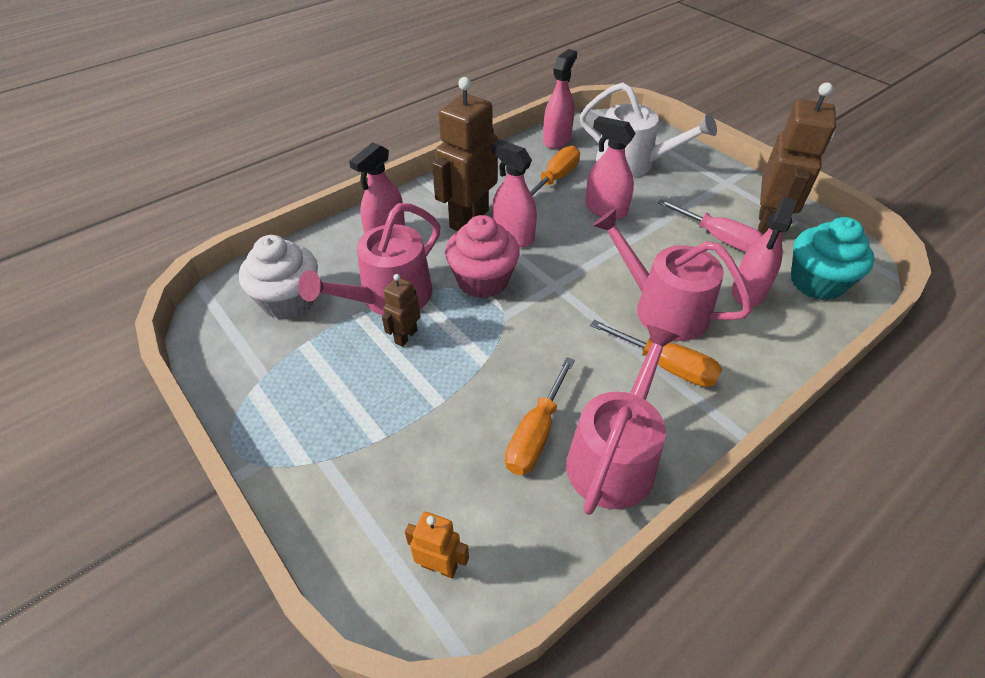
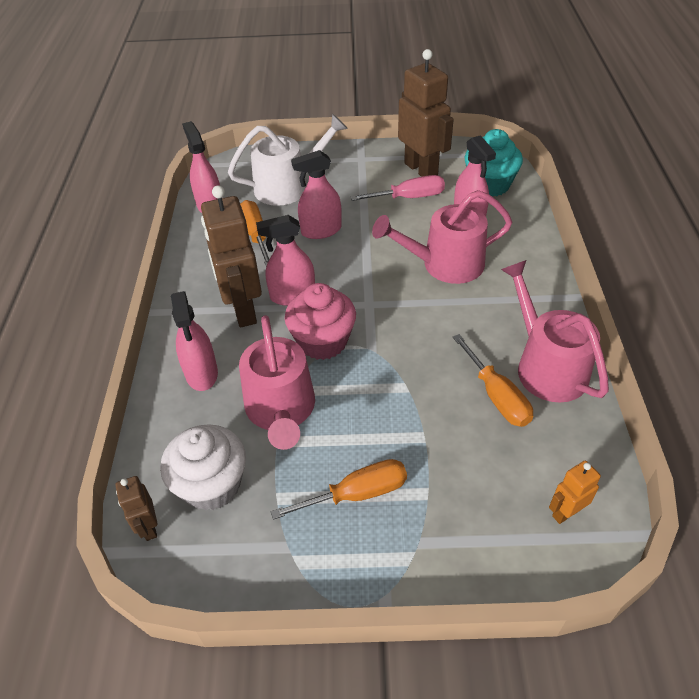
camera: 50 degrees left, 0 degrees up
(405, 336) = (336, 422): brown robot -> brown robot (148, 527)
(666, 366) = (495, 295): orange screwdriver -> orange screwdriver (357, 494)

